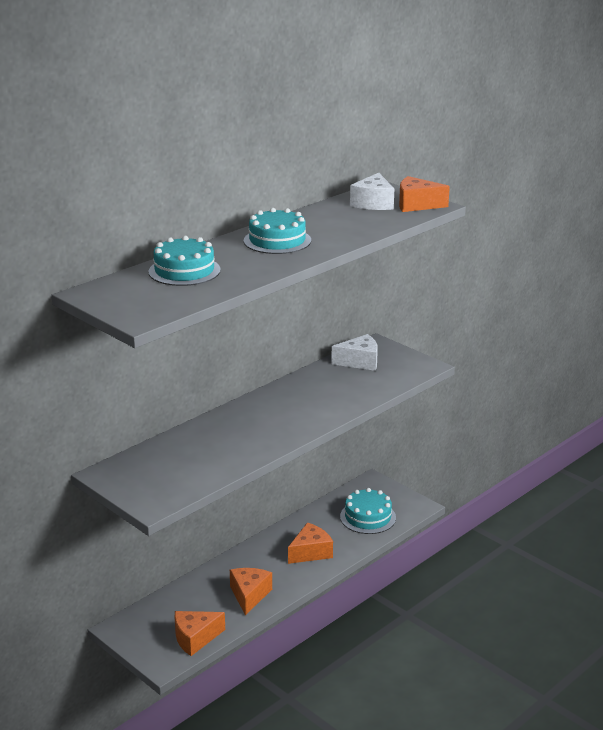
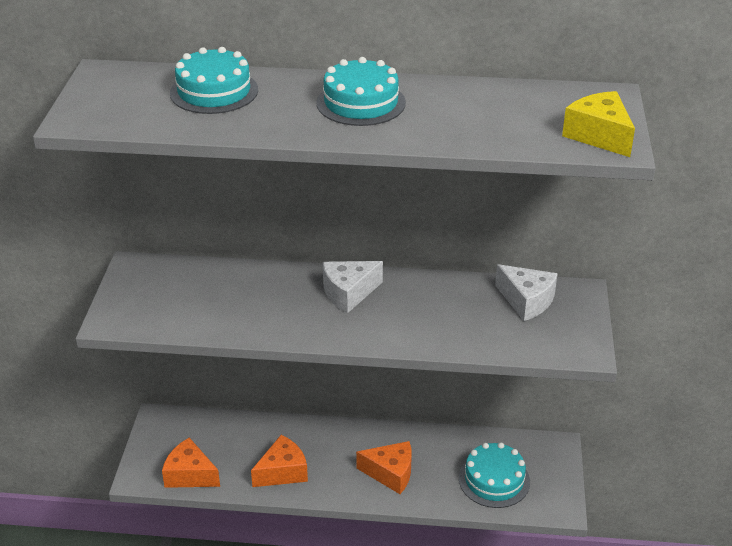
camera: 50 degrees right, 10 degrees up
(373, 203) = (556, 109): white cheese -> white cheese (348, 293)
(417, 205) = (599, 136): orange cheese -> yellow cheese

